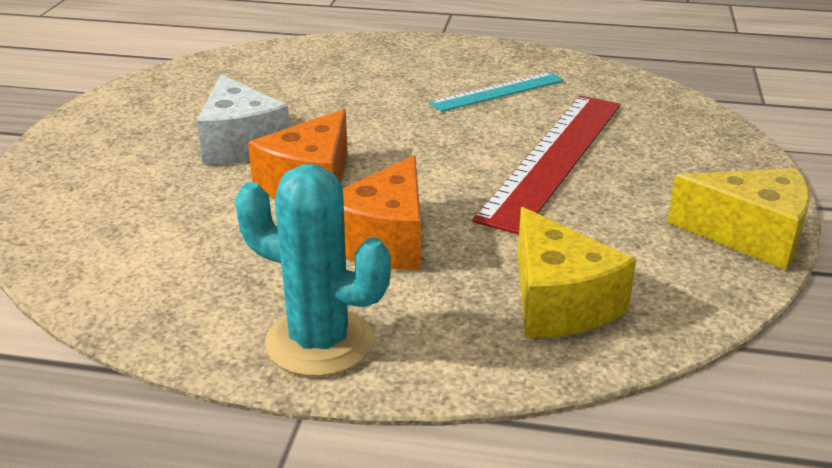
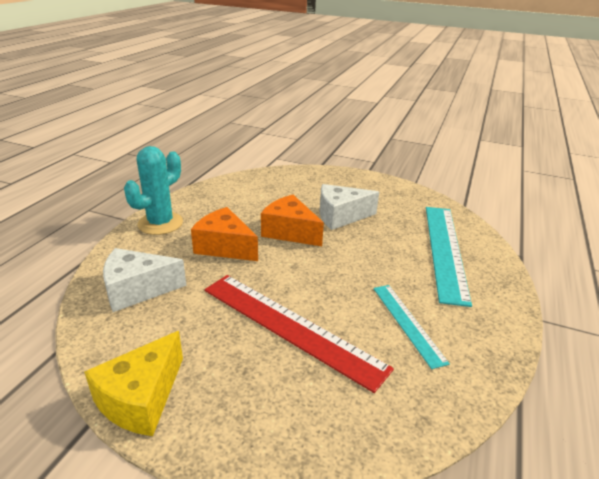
camera: 100 degrees right, 0 degrees up
(325, 70) = (444, 250): none -> turquoise ruler
(558, 302) = (137, 290): yellow cheese -> white cheese

